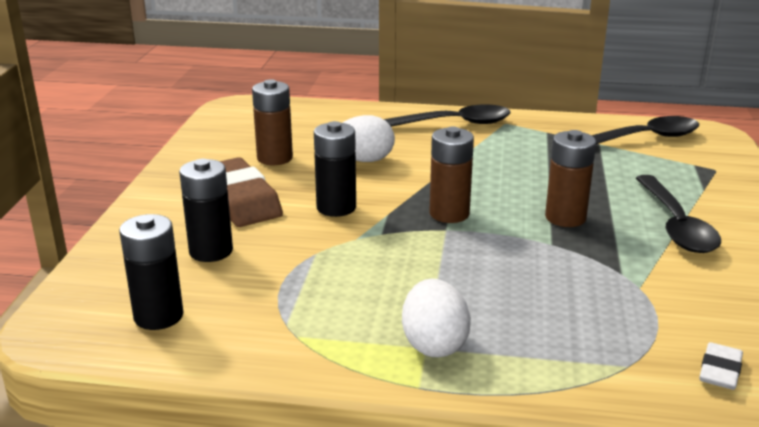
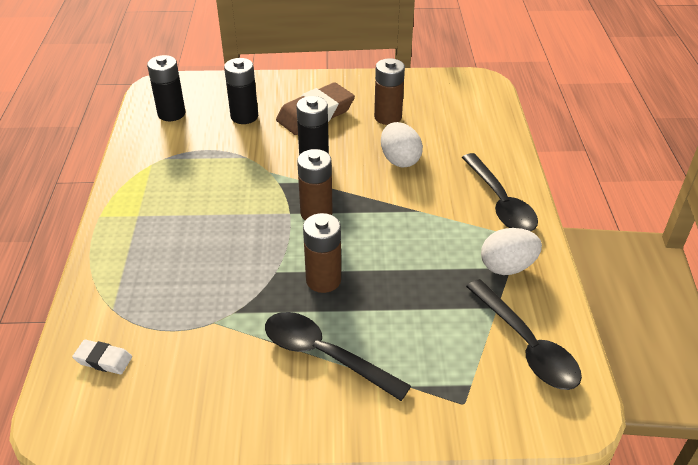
camera: 80 degrees right, 15 degrees up
(434, 344) = (141, 219): white egg -> white egg (507, 267)
(676, 225) = (325, 355): black spoon -> black spoon turned 45 degrees clockwise

